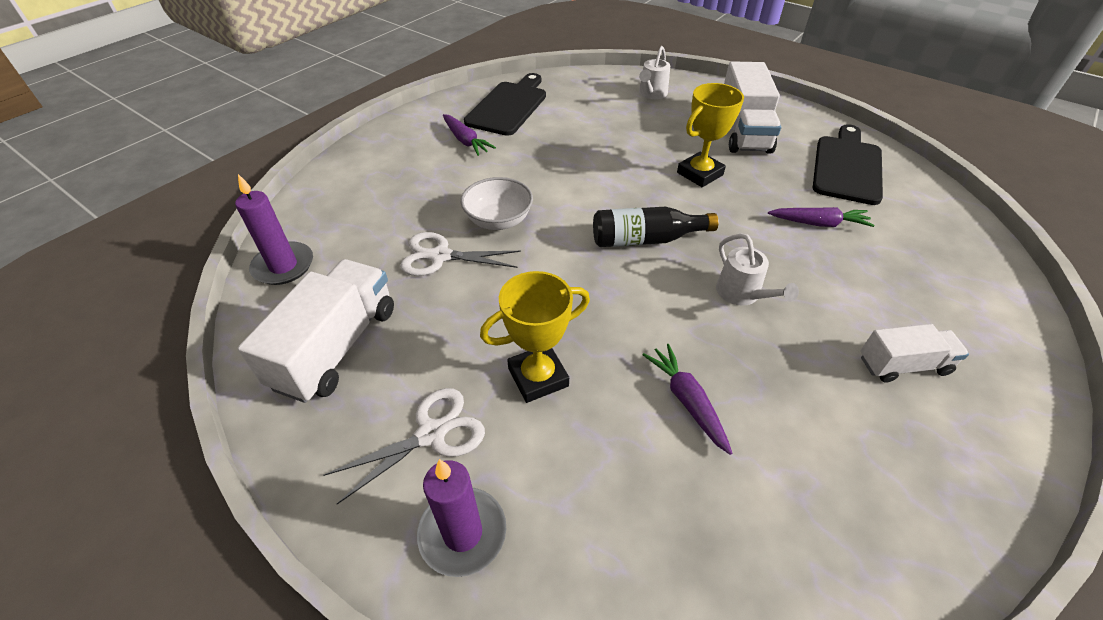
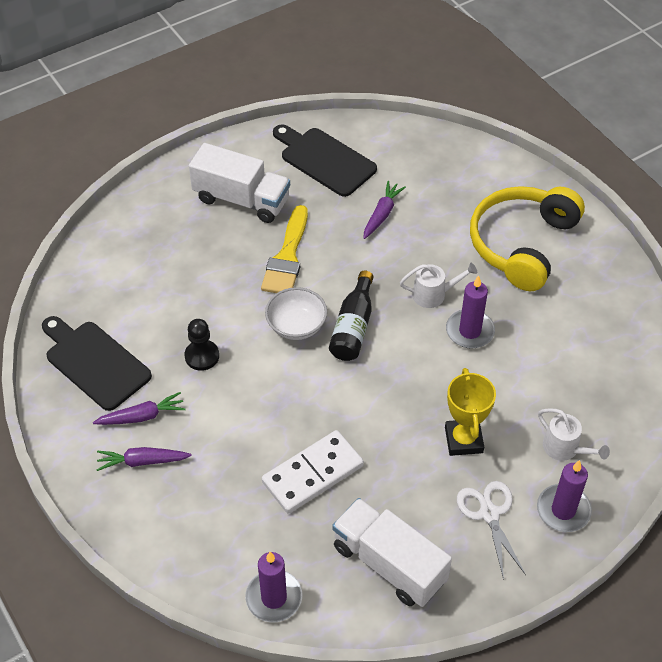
camera: 70 degrees left, 5 degrees up
(440, 256) = (312, 474): white scissors -> white domino
(498, 220) = (283, 420): white bowl -> white bowl (296, 326)
(547, 155) = (202, 356): none -> black pawn
(651, 94) = (140, 237): white watering can -> white watering can (565, 448)
(687, 401) = (510, 365): purple carrot -> purple carrot (142, 461)
(700, 174) = (287, 257): yellow trophy -> yellow brush
(712, 342) = (470, 331): none -> purple candle
(903, 365) = (522, 244): white truck -> yellow headphones

